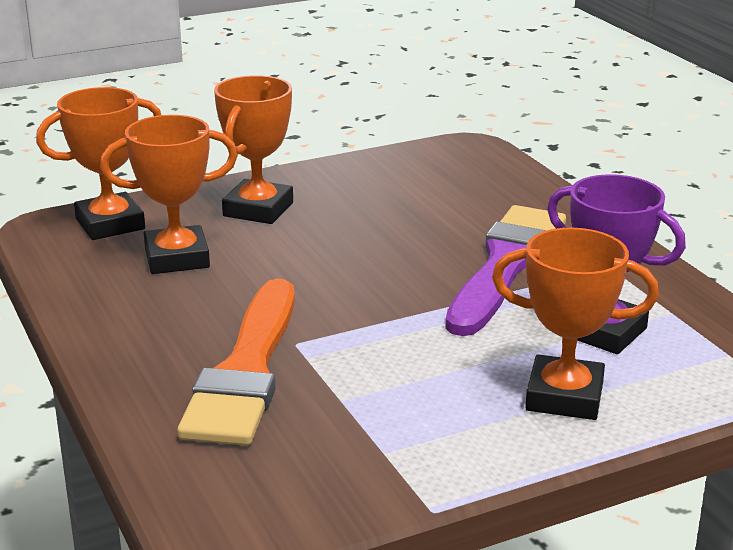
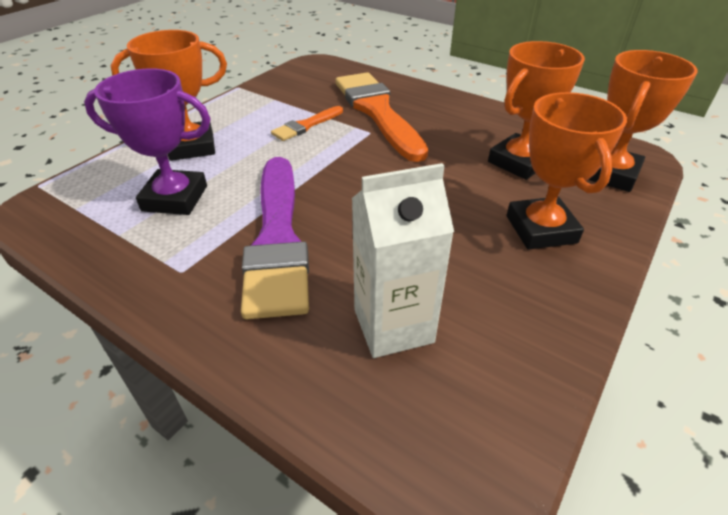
camera: 150 degrees right, 15 degrees up
(375, 381) = (306, 125): none -> orange brush
(452, 197) = (393, 326): none -> white carton

